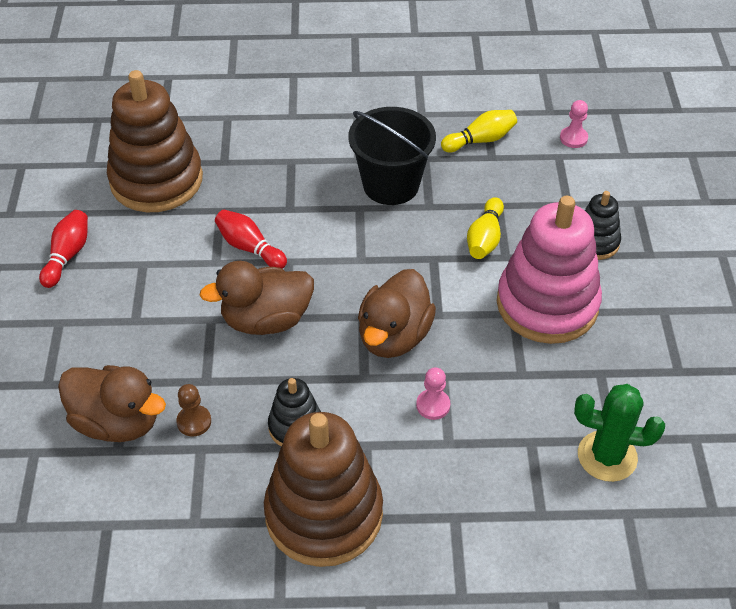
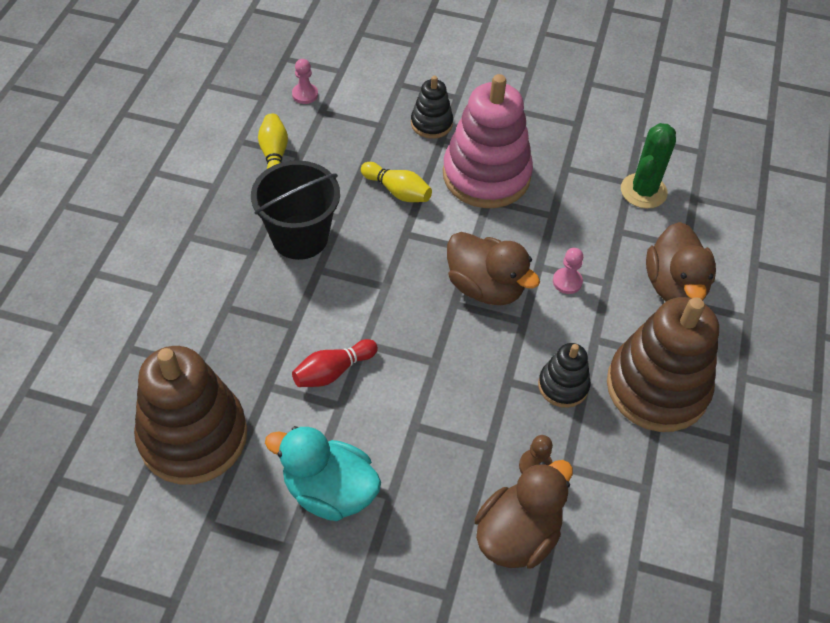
camera: 75 degrees left, 5 degrees up
(68, 255) = (271, 547): red bowling pin -> none
(128, 277) = (329, 491): none -> turquoise duck
(266, 320) = (432, 379): brown duck -> brown duck (674, 286)

